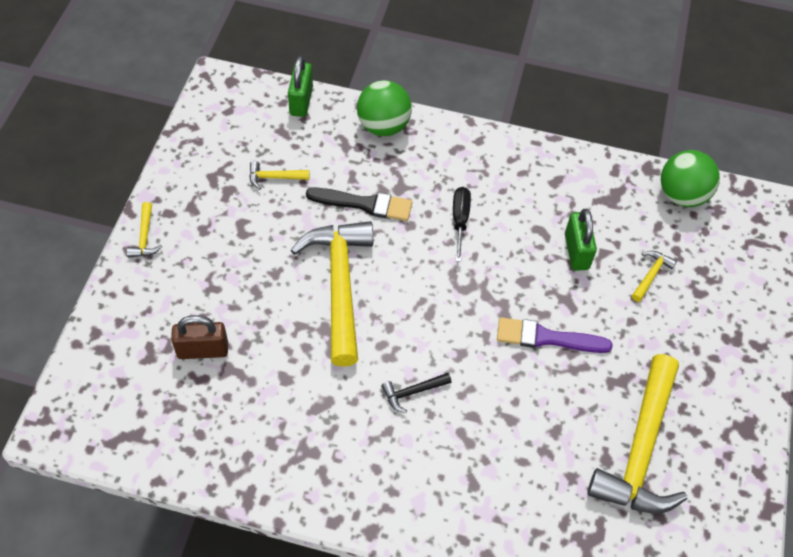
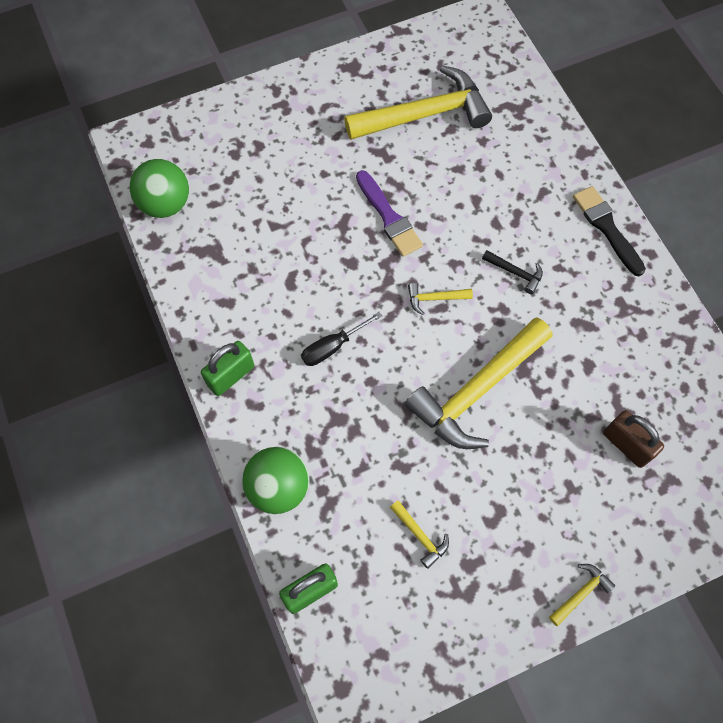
camera: 125 degrees left, 10 degrees up
(364, 204) = (381, 434): black brush -> black brush (606, 228)
(576, 251) = (290, 244): green padlock -> green padlock (231, 375)
(651, 275) = (269, 183): yellow hammer -> yellow hammer (434, 298)

